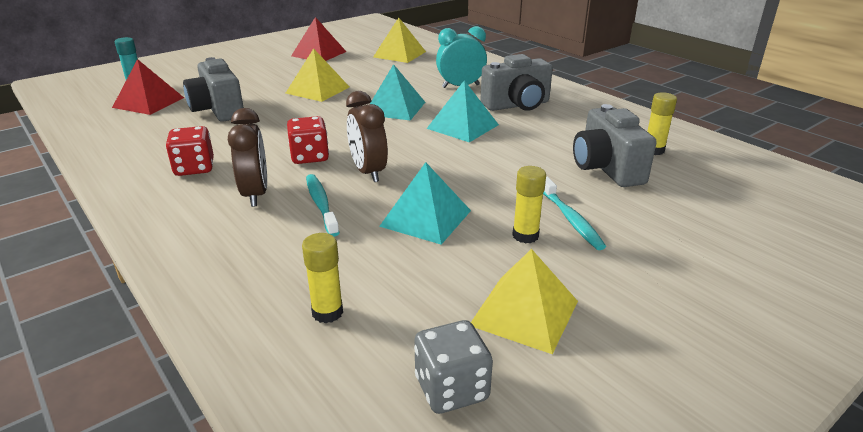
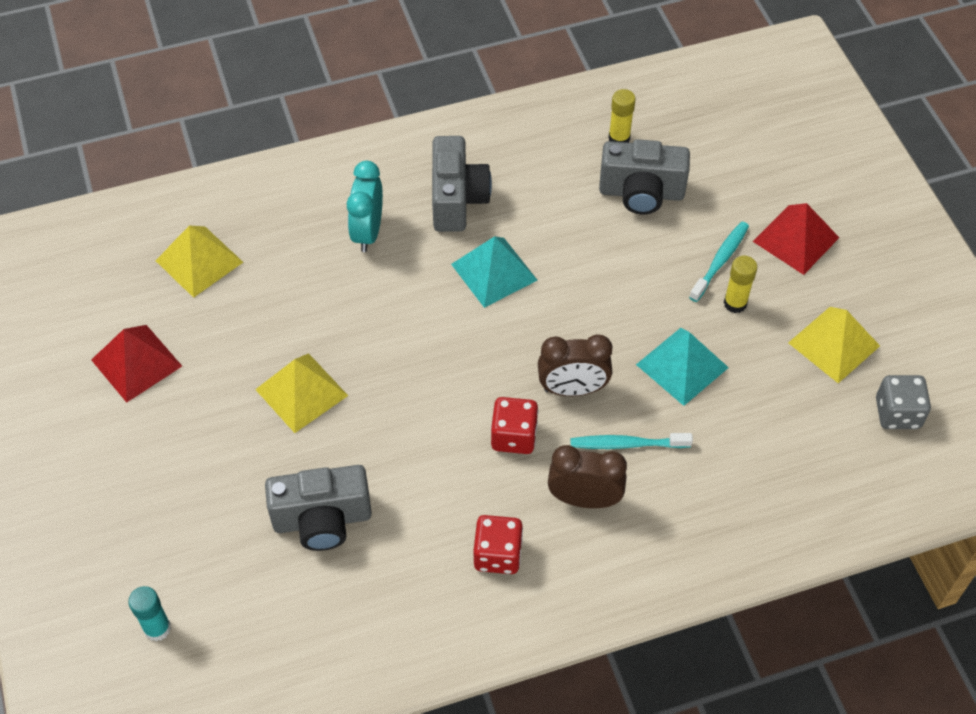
camera: 70 degrees left, 25 degrees up
(148, 102) = (248, 608): red pyramid -> red pyramid (796, 239)
(327, 312) = (798, 469): yellow glue stick -> none
(394, 108) = (408, 322): turquoise pyramid -> none
(570, 219) = (720, 261): turquoise toothbrush -> turquoise toothbrush turned 60 degrees counterclockwise

